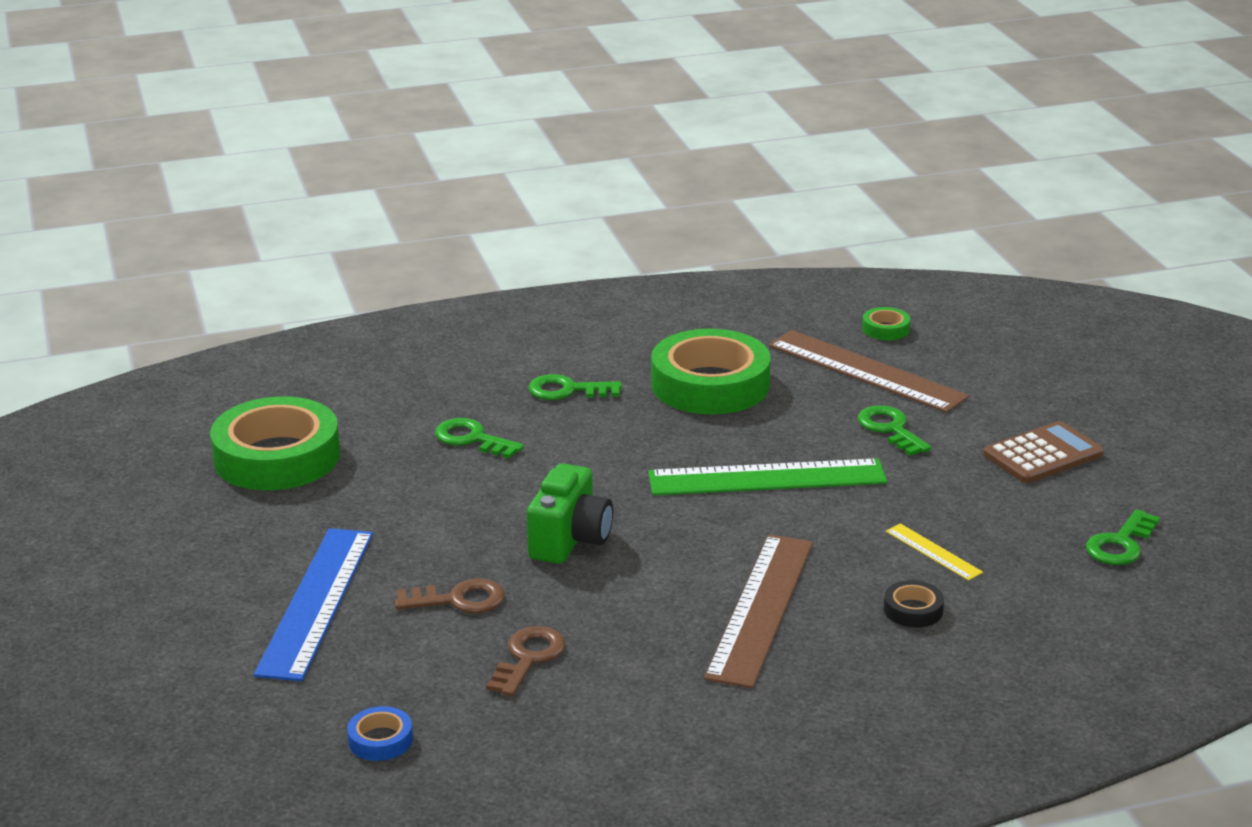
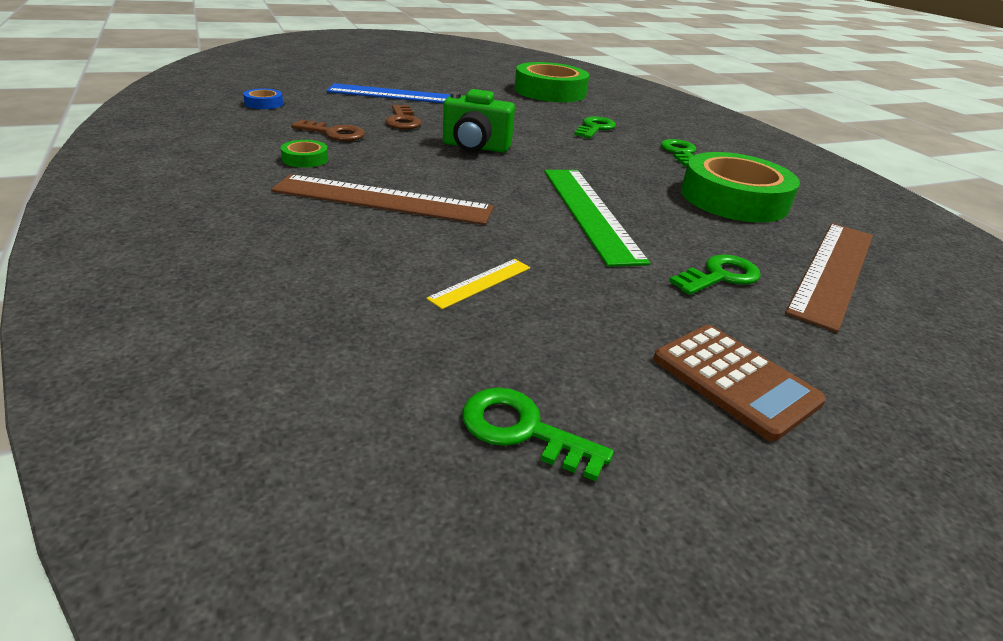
camera: 80 degrees right, 5 degrees up
(885, 329) = (943, 288): green tape -> green tape (305, 159)
(913, 610) = (372, 264): black tape -> none

